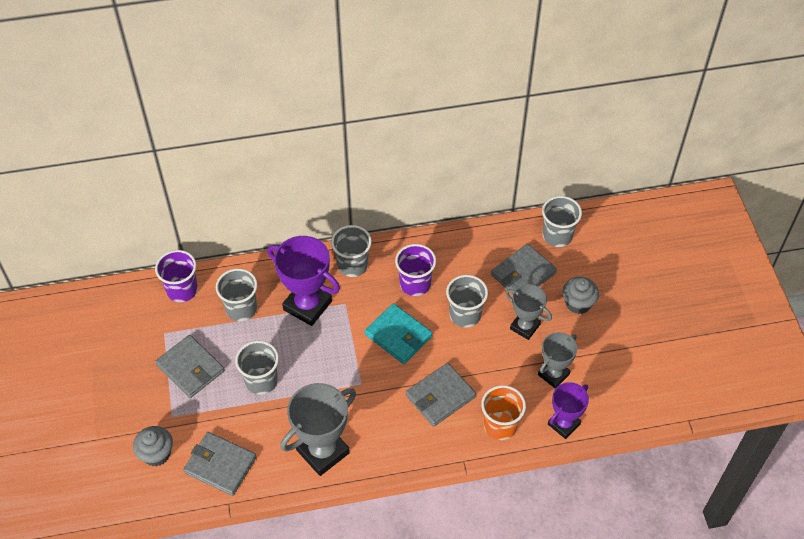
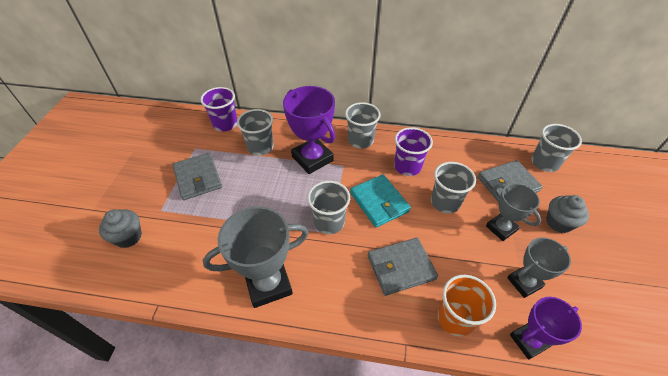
camera: 20 degrees right, 5 degrees down
(220, 465) = (173, 265): grey wallet -> none
(261, 381) = (247, 204): grey cup -> grey cup (329, 222)

